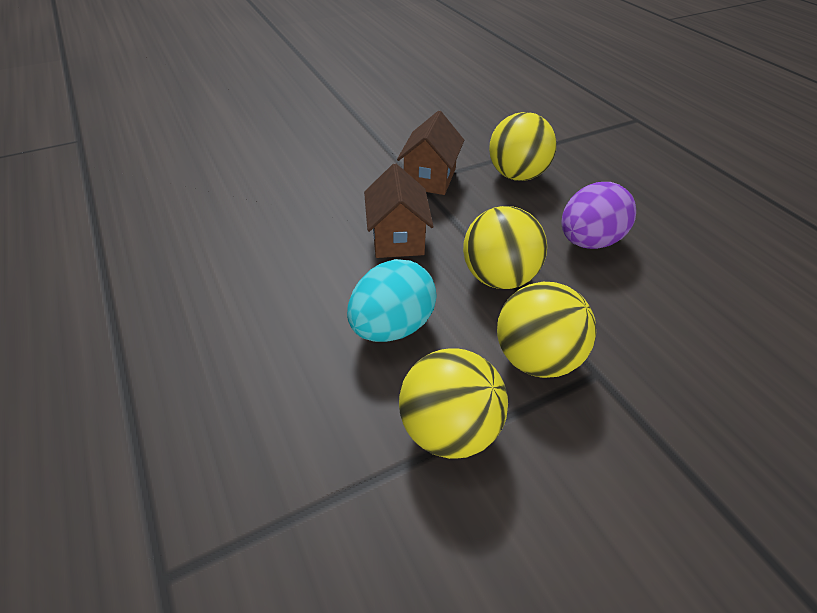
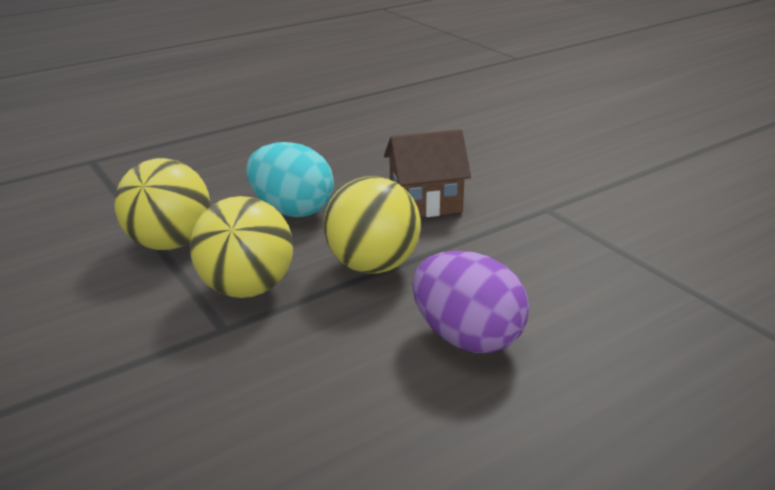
camera: 85 degrees right, 15 degrees down
(430, 178) = (557, 215): brown house -> none
(517, 175) = (608, 279): yellow ball -> none

